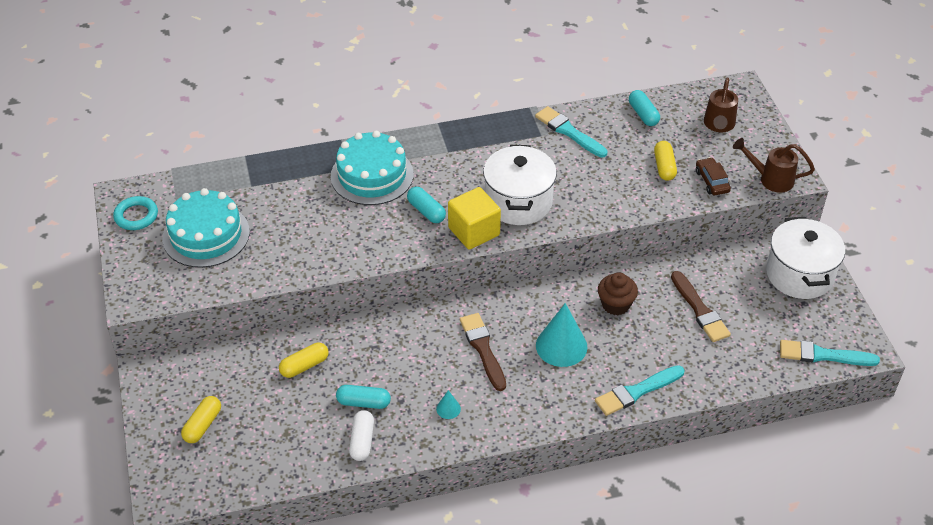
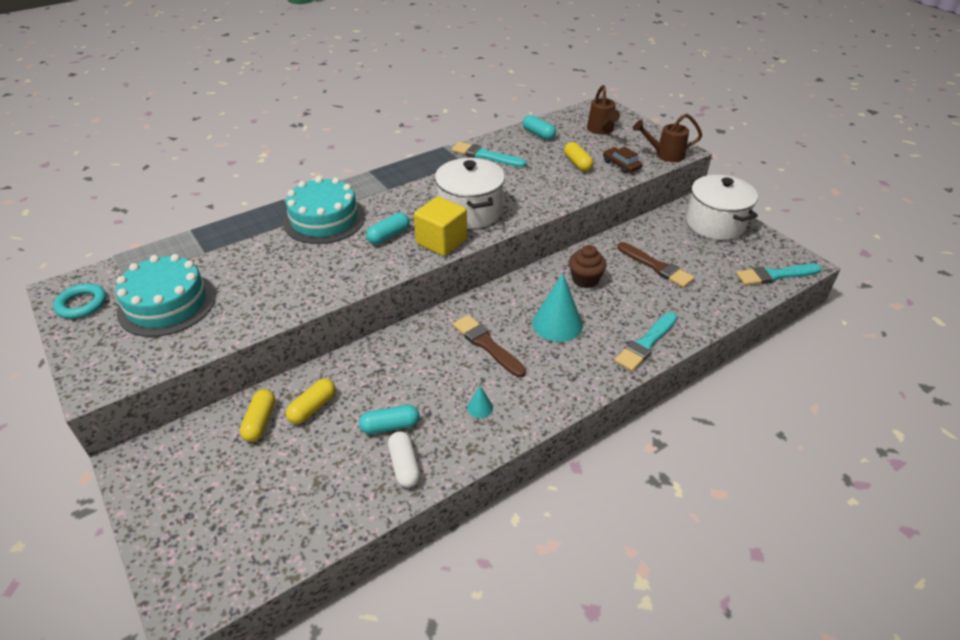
camera: 20 degrees left, 5 degrees down
(202, 425) = (214, 502): yellow capsule -> yellow capsule (260, 422)
(426, 211) = (389, 236): turquoise capsule -> turquoise capsule turned 75 degrees counterclockwise

